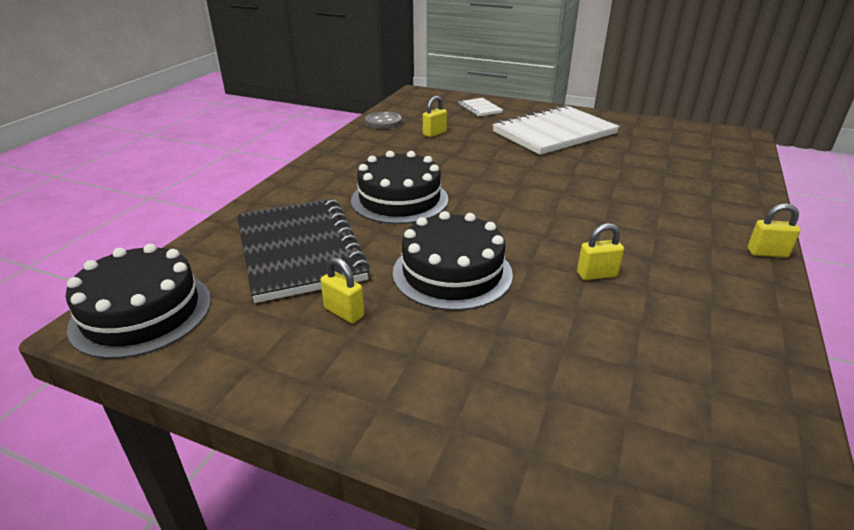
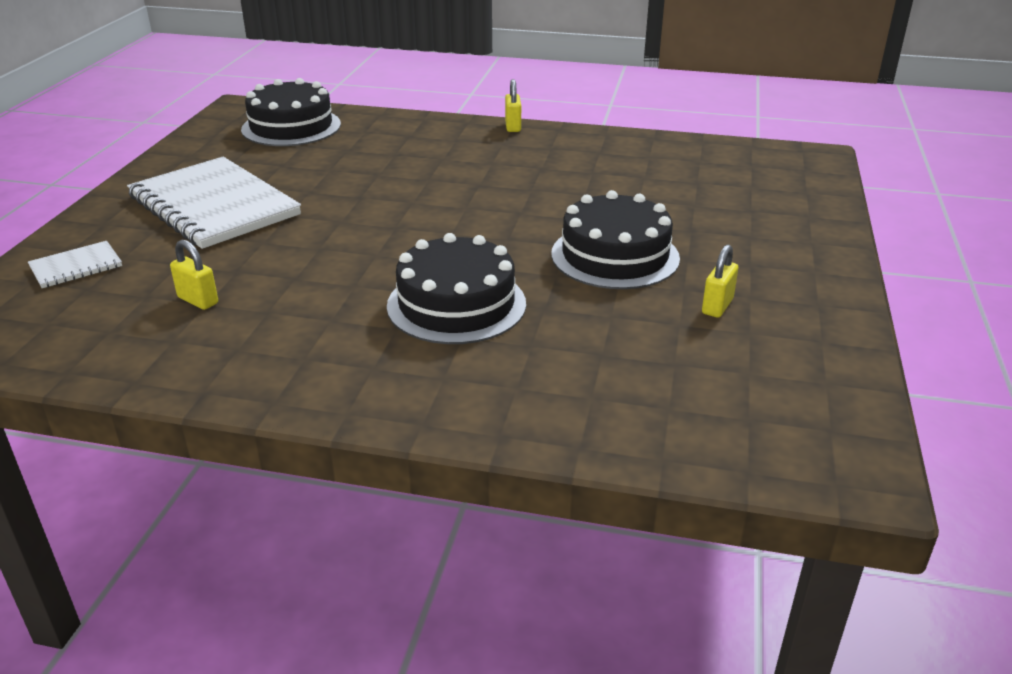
camera: 100 degrees left, 0 degrees up
(142, 312) = (812, 446): black cake -> black cake (291, 127)
(299, 250) = (619, 359): black notebook -> none
(383, 122) = (122, 361): grey button -> none
(597, 274) = (581, 190): yellow padlock -> none

